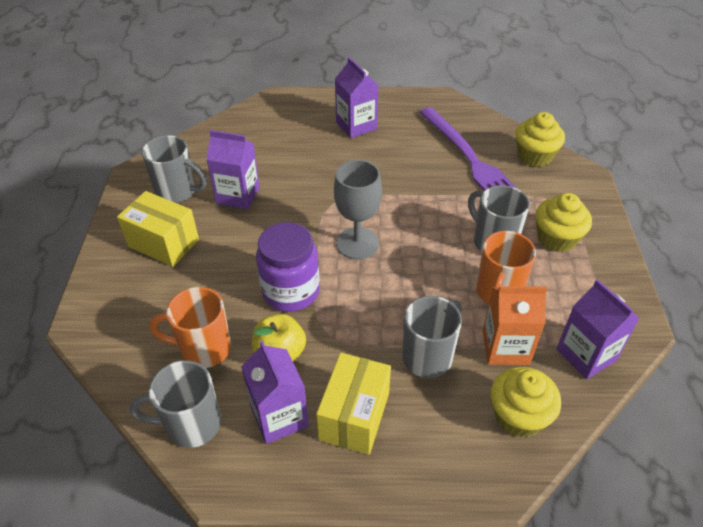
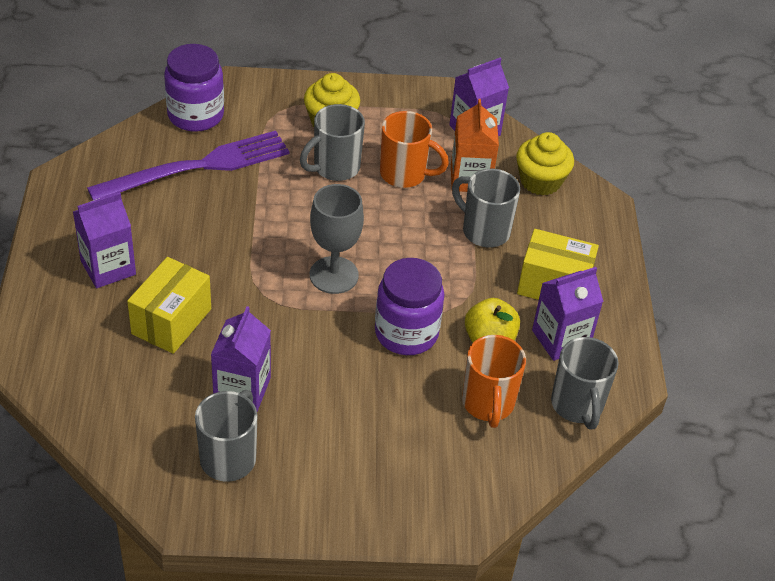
camera: 95 degrees left, 0 degrees up
(163, 243) = (328, 461): yellow box -> yellow box (171, 321)
(534, 156) = (195, 115): yellow cupcake -> purple jar

